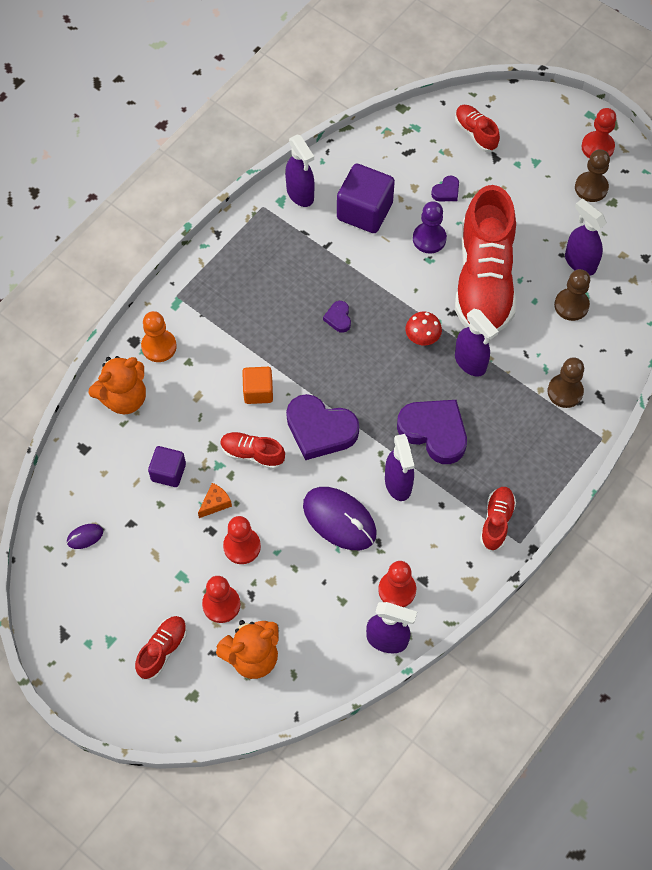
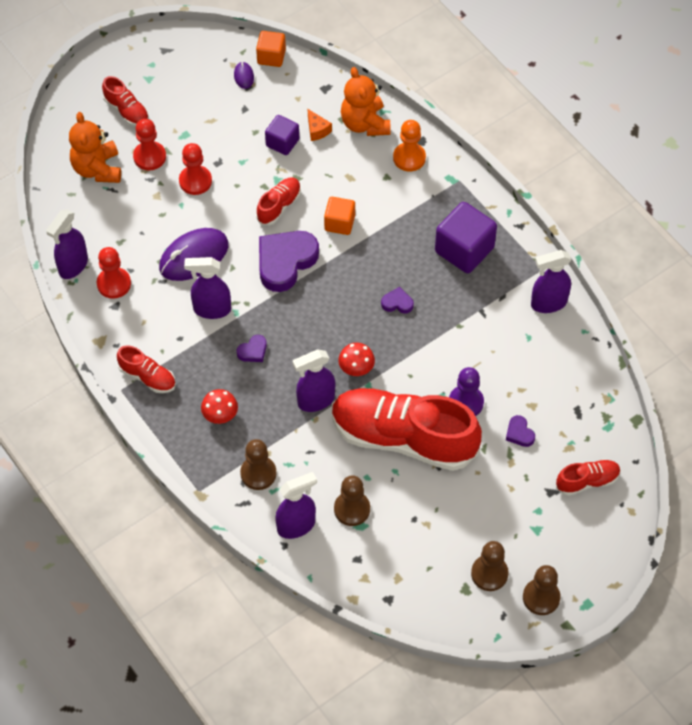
camera: 105 degrees right, 5 degrees down
(50, 515) = (271, 57): none -> orange cube
(215, 503) = (241, 170): orange cheese -> orange cheese (317, 130)
(364, 211) = (514, 354): purple cube -> purple cube (464, 250)
(434, 432) = (253, 351): purple heart -> purple heart, size x0.45
(514, 442) = (220, 414): none -> red mushroom
(580, 262) = (400, 533): purple spray bottle -> purple spray bottle (296, 526)
(597, 147) = (541, 597): red pawn -> brown pawn

